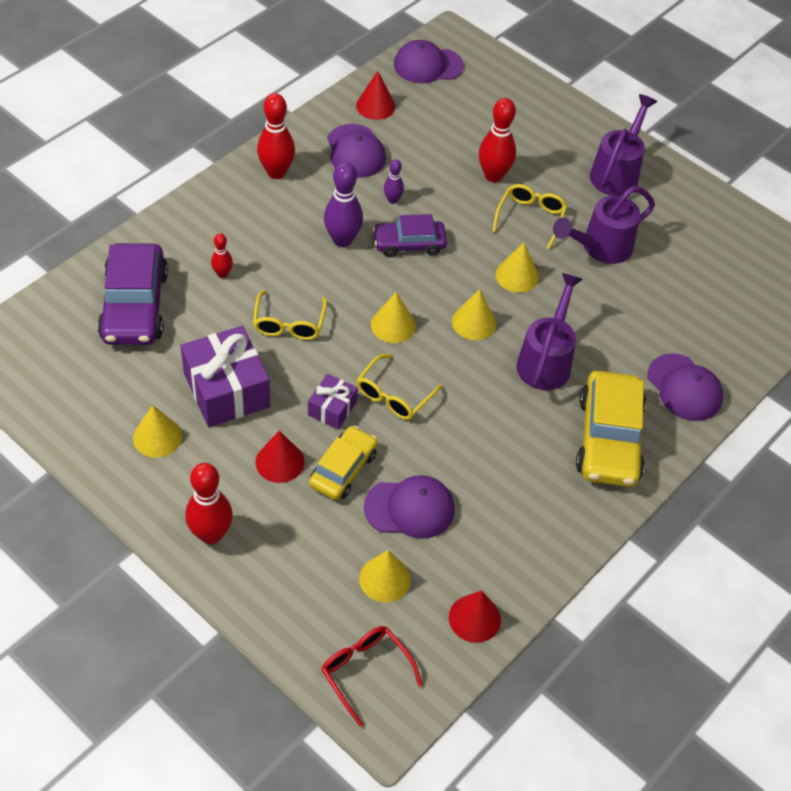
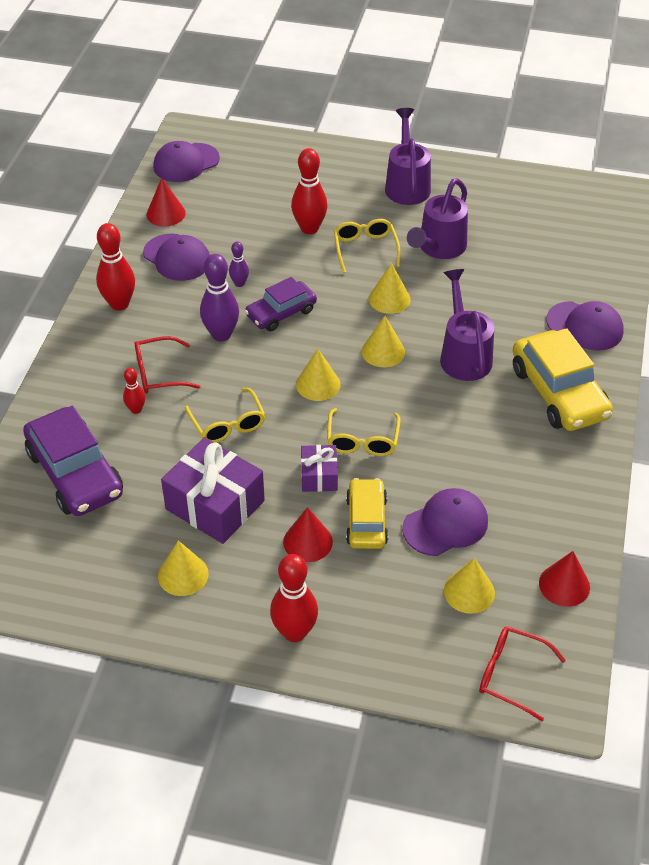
camera: 25 degrees left, 5 degrees down
(265, 250) = (159, 373): none -> red glasses

